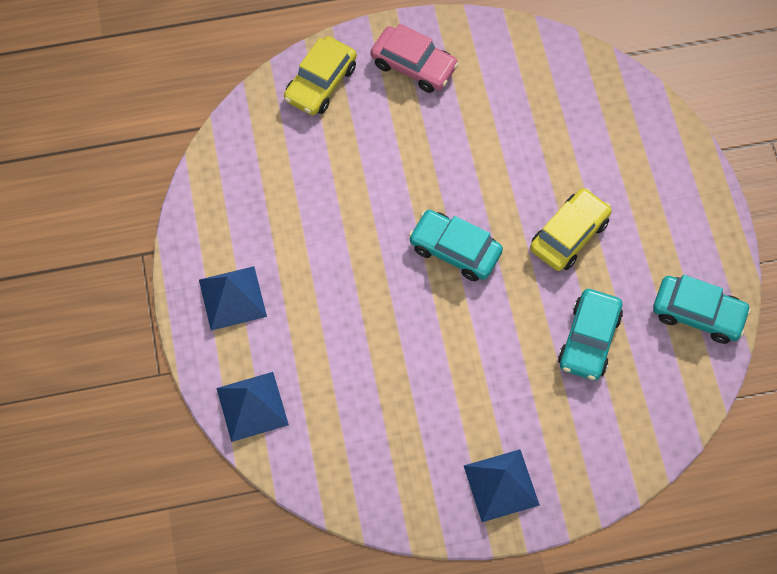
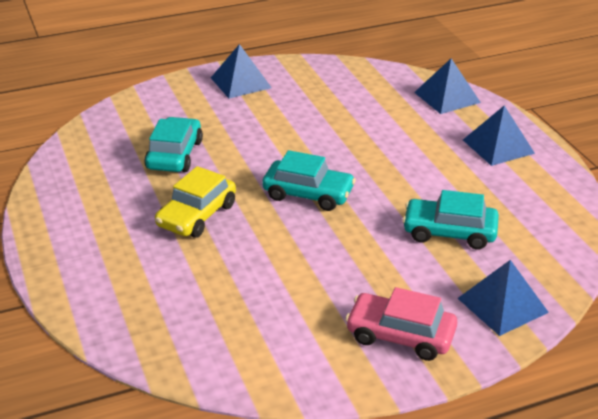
camera: 170 degrees right, 30 degrees down
(321, 83) = (502, 305): yellow car -> blue pyramid
(698, 314) = (72, 179): turquoise car -> turquoise car (449, 232)

